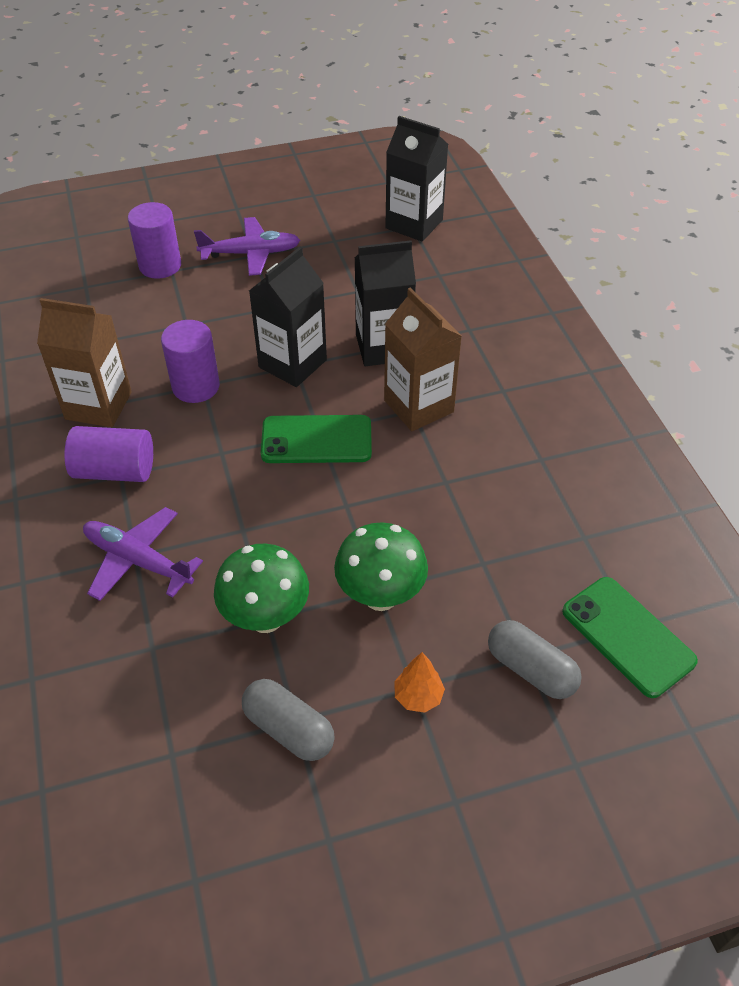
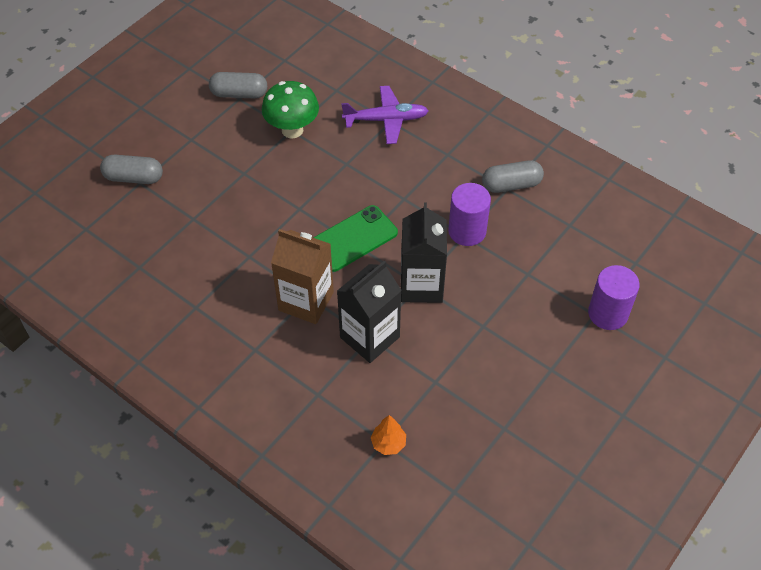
camera: 145 degrees right, 5 degrees up
(98, 405) = (511, 185): brown carton -> grey capsule
(115, 471) = (453, 154): purple cylinder -> none
(250, 254) = (555, 369): purple plane -> none
(380, 596) = (239, 171): green mushroom -> none
(414, 224) = (454, 495): black carton -> none
(418, 696) = (186, 137): orange tree -> orange tree (388, 443)
(628, 636) = (87, 221): green phone -> none

